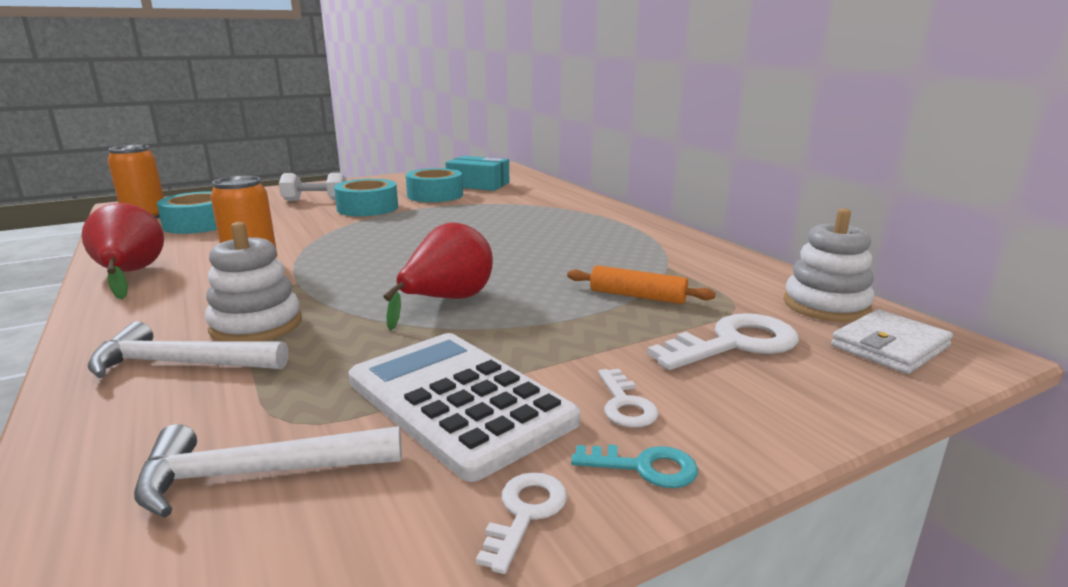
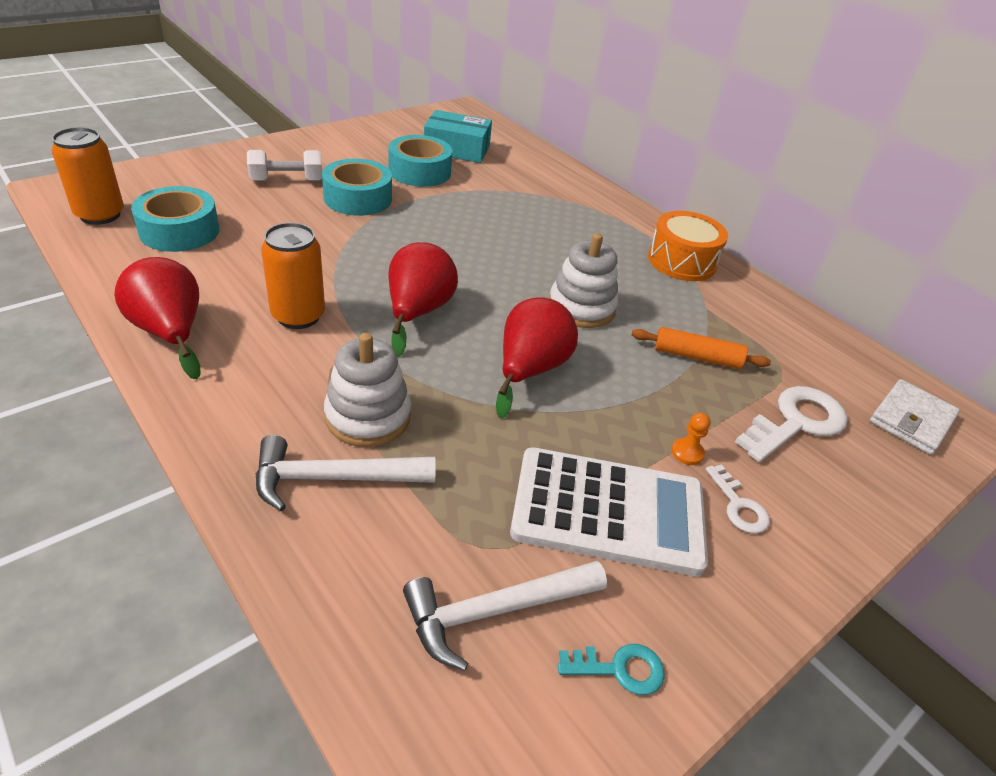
camera: 15 degrees left, 20 degrees up
(365, 266) = (418, 312): none -> red pear
(459, 401) = (608, 511): white calculator -> white calculator turned 150 degrees clockwise
(525, 513) = (713, 630): white key -> none
(585, 361) = (687, 452): none -> orange pawn
(644, 467) = (777, 575): turquoise key -> turquoise key (619, 669)
(657, 239) = (681, 261): none -> orange drum
(826, 305) = (853, 365): white stacking toy -> white stacking toy (581, 307)

